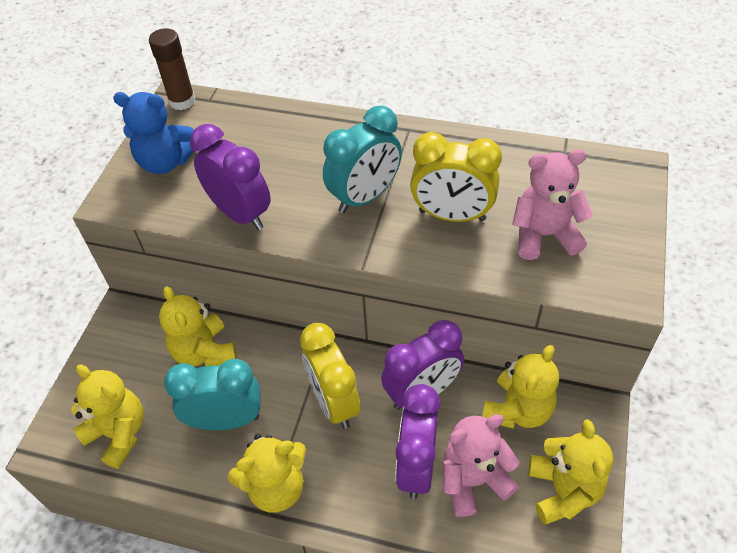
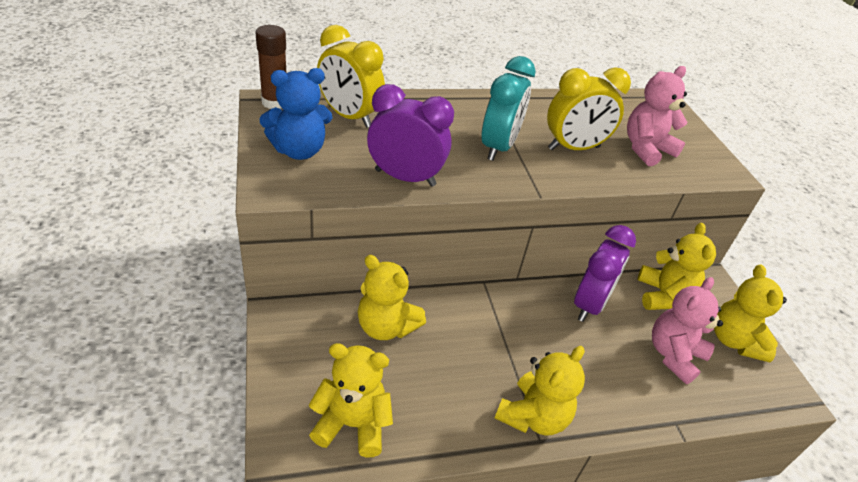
camera: 35 degrees left, 10 degrees down
(226, 420) = (448, 377): turquoise clock -> none
(333, 402) = (528, 332): yellow clock -> yellow clock (349, 116)
(416, 466) = (627, 359): purple clock -> none
(563, 490) = (734, 341): yellow teddy bear -> yellow teddy bear turned 150 degrees counterclockwise

